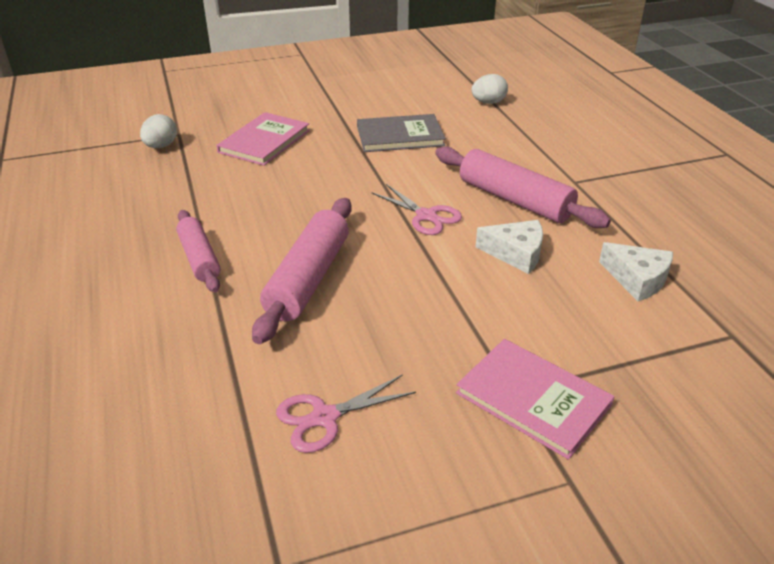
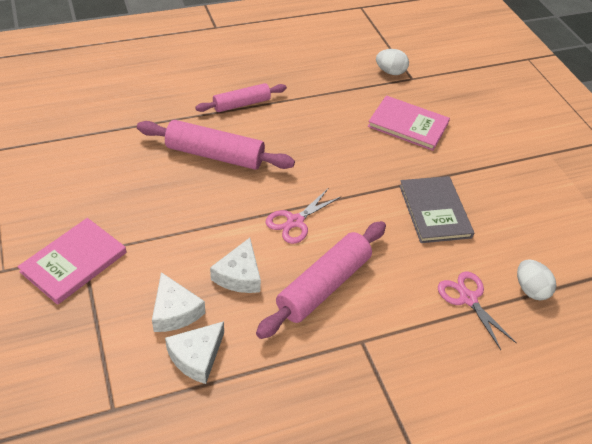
camera: 85 degrees right, 10 degrees up
(324, 417) = (83, 164): pink scissors -> pink scissors (468, 298)
(583, 298) = (174, 311): none -> white cheese

